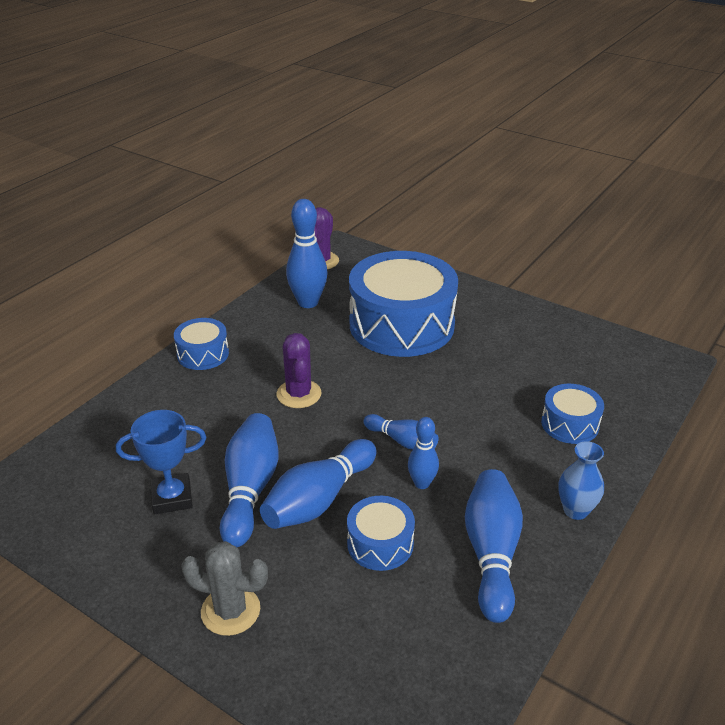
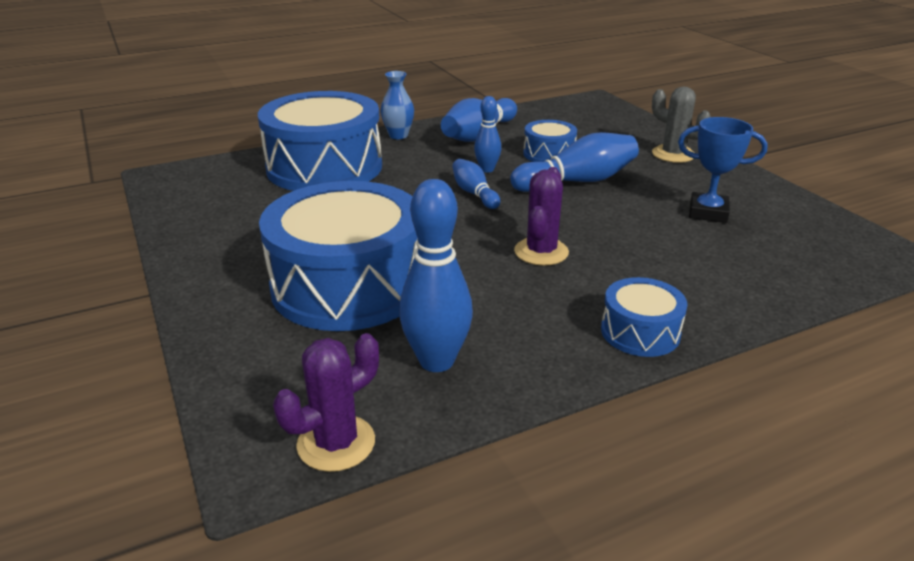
camera: 150 degrees left, 5 degrees down
(250, 489) = (633, 200): blue bowling pin -> none
(570, 424) = (324, 167): blue drum -> blue drum, size x2.15

